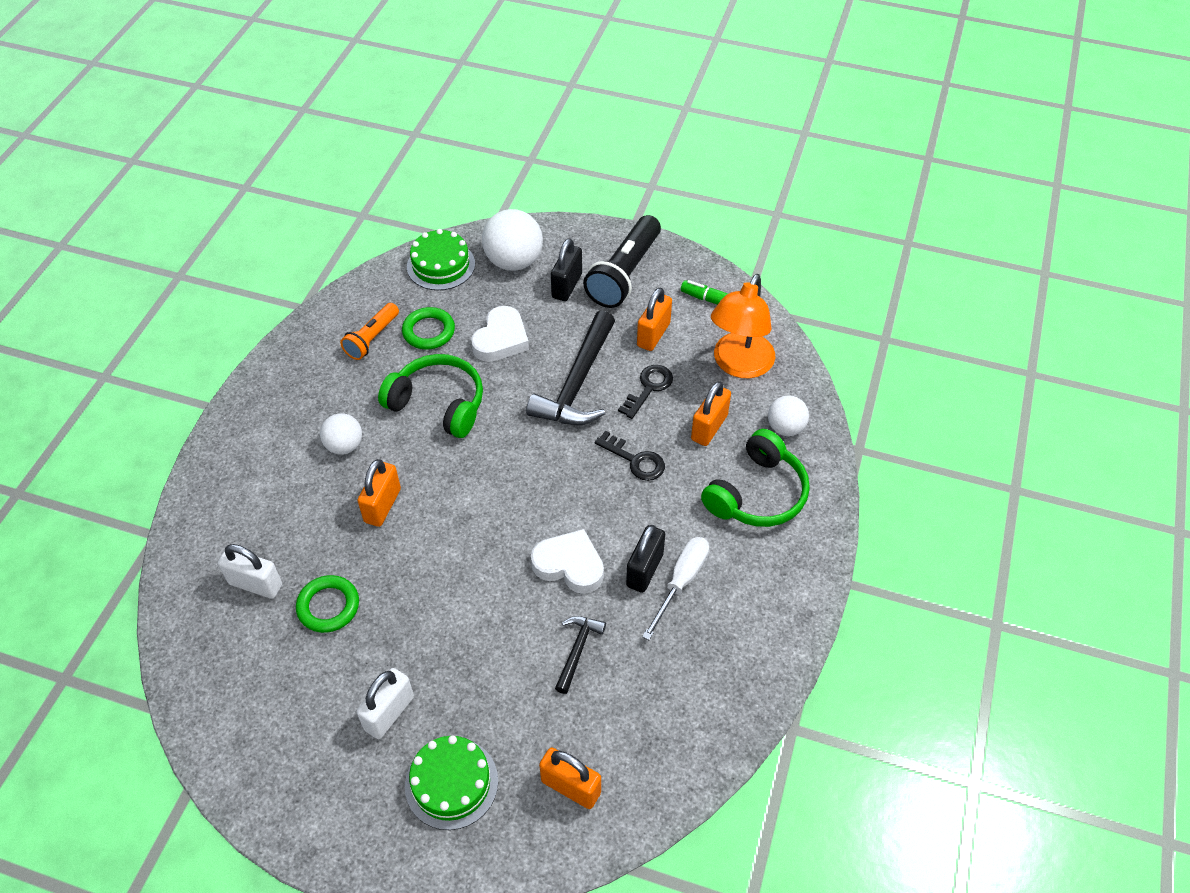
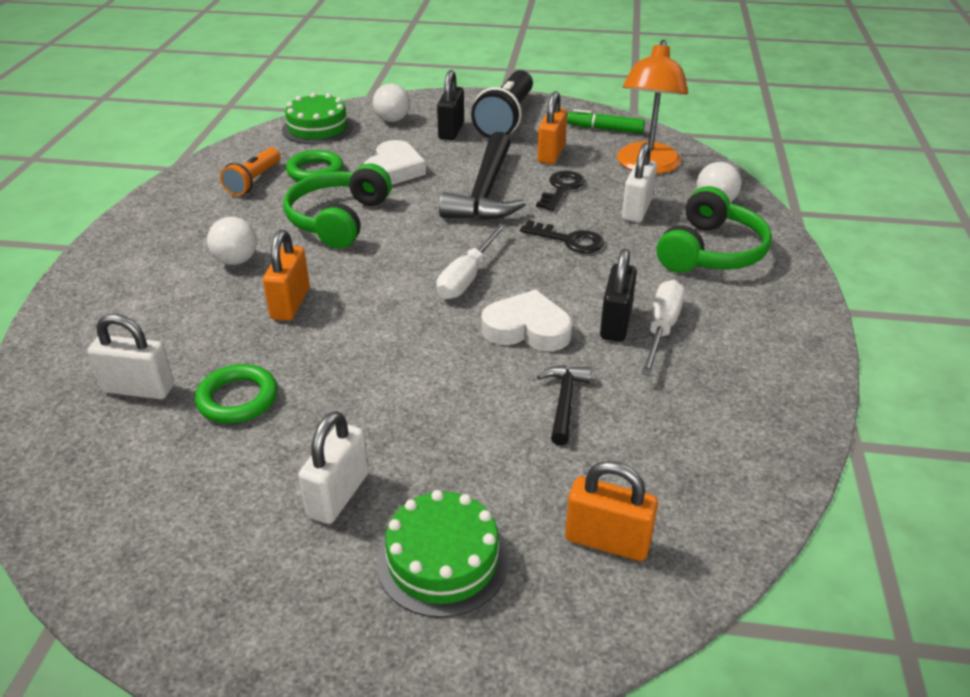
camera: 10 degrees left, 15 degrees down
(438, 403) = (338, 219): green headphones -> green headphones turned 90 degrees counterclockwise
(514, 261) = (392, 120): white ball -> white ball, size x0.60
(534, 495) = (467, 277): none -> white screwdriver
(709, 427) = (636, 210): orange padlock -> white padlock

